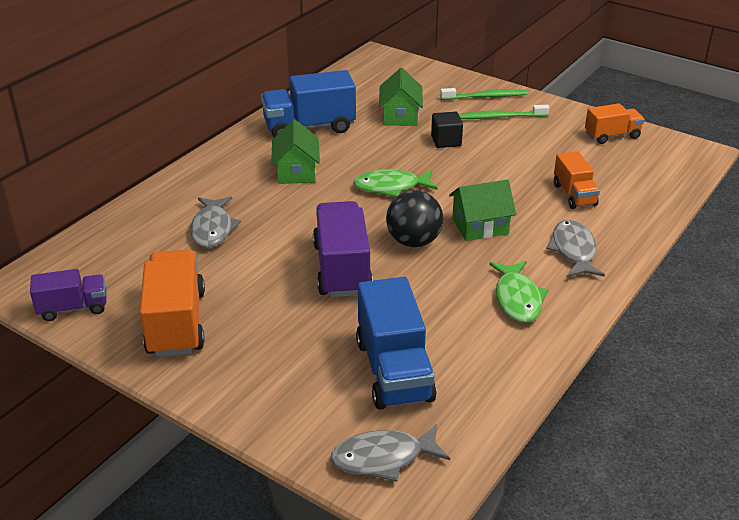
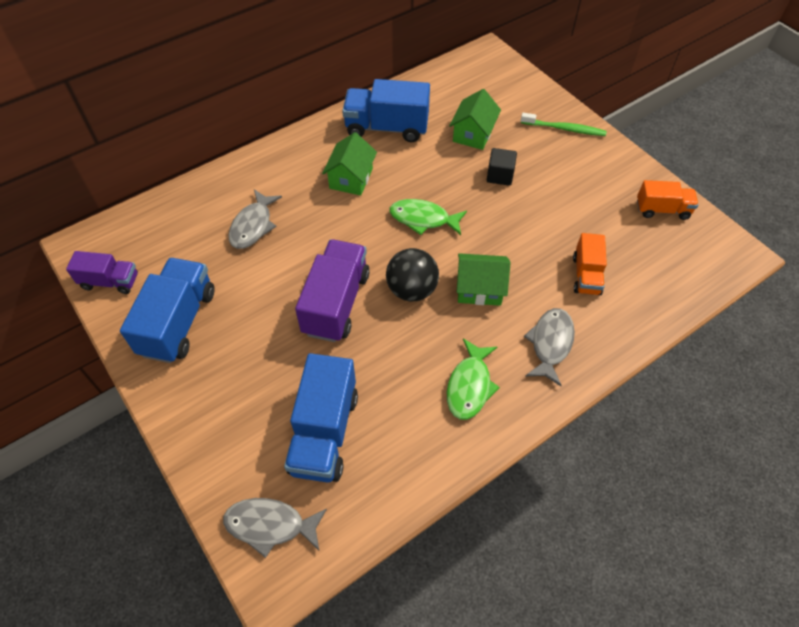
camera: 20 degrees right, 20 degrees up
(176, 323) = (178, 322): orange truck -> blue truck
(501, 117) = (566, 158): green toothbrush -> none

